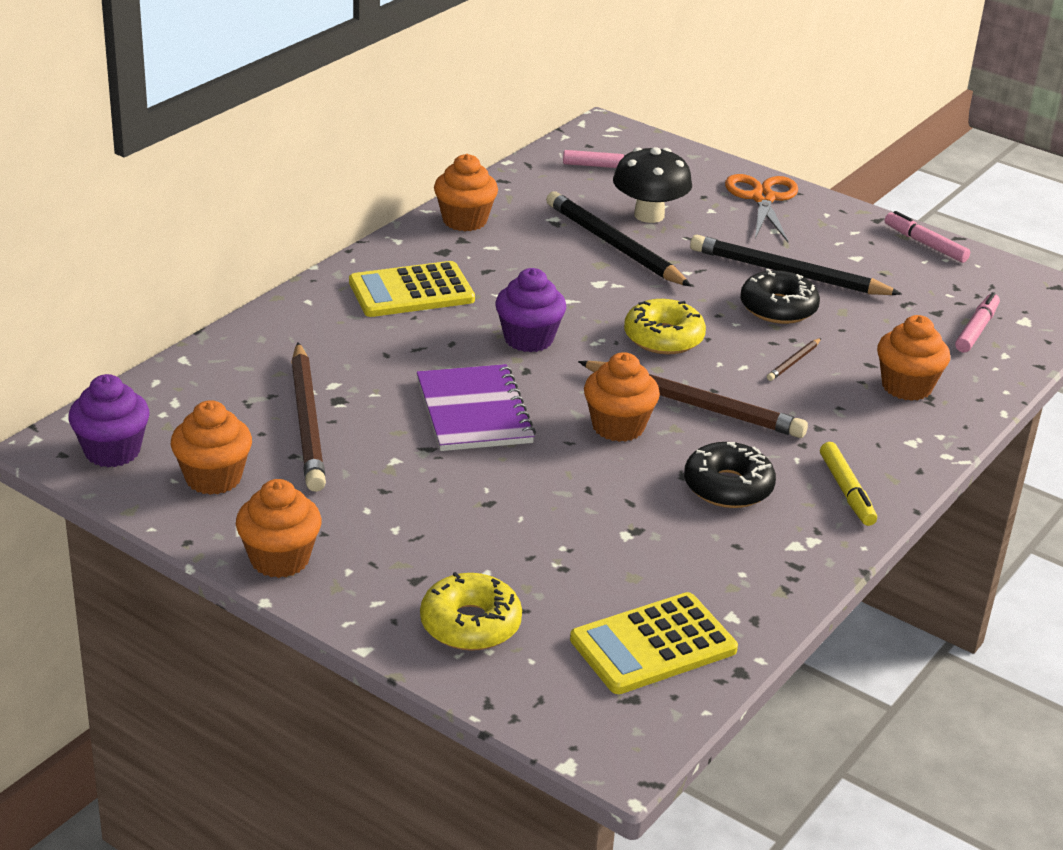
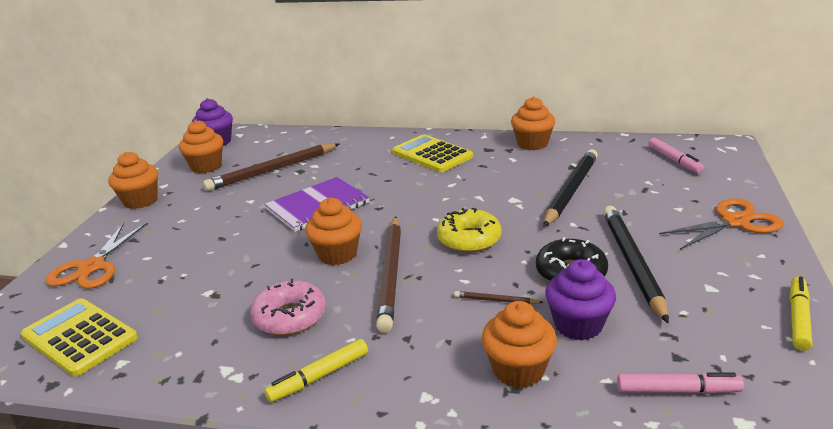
camera: 70 degrees right, 5 degrees down
(470, 624) = (92, 267): yellow donut -> orange scissors
(528, 339) = (416, 198): purple cupcake -> purple cupcake (578, 325)
(649, 215) = (631, 190): black mushroom -> none
(728, 487) = (290, 317): black donut -> pink donut
(925, 244) = (798, 319): pink marker -> yellow marker

